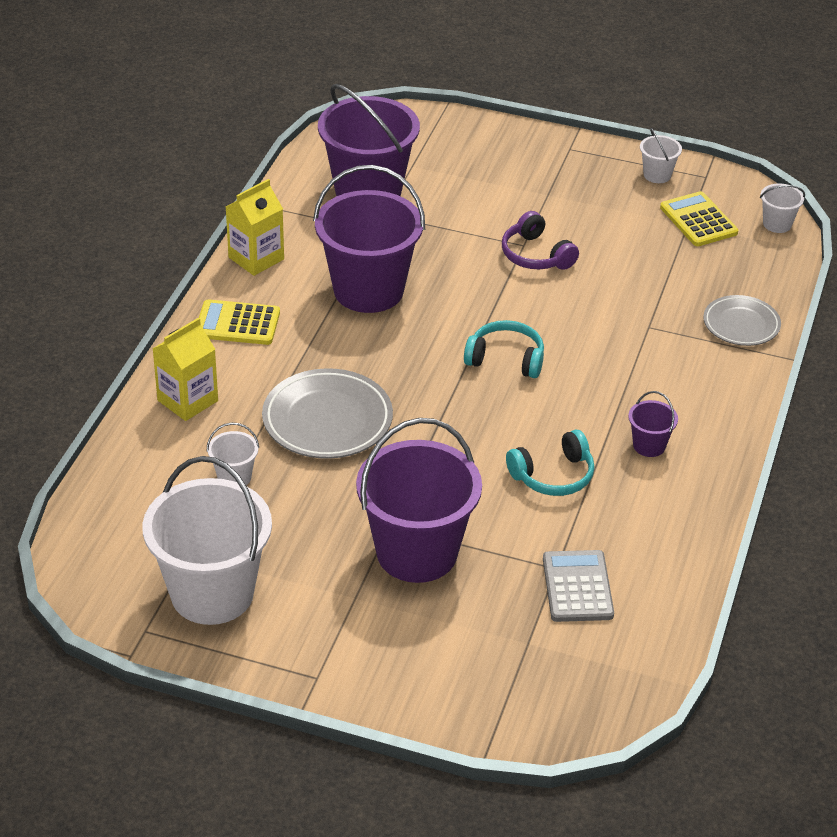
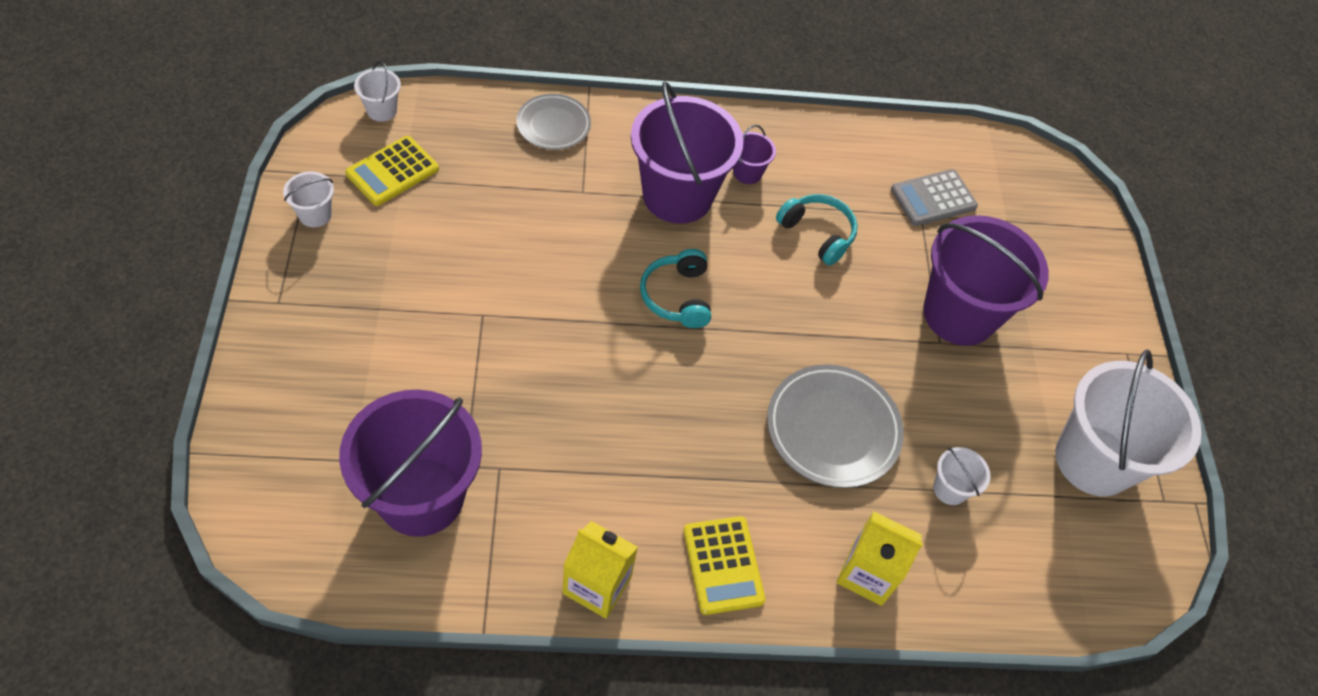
camera: 115 degrees left, 15 degrees up
(368, 290) = (614, 445): purple bucket -> purple bucket (677, 196)
(536, 255) = (498, 300): purple headphones -> none

